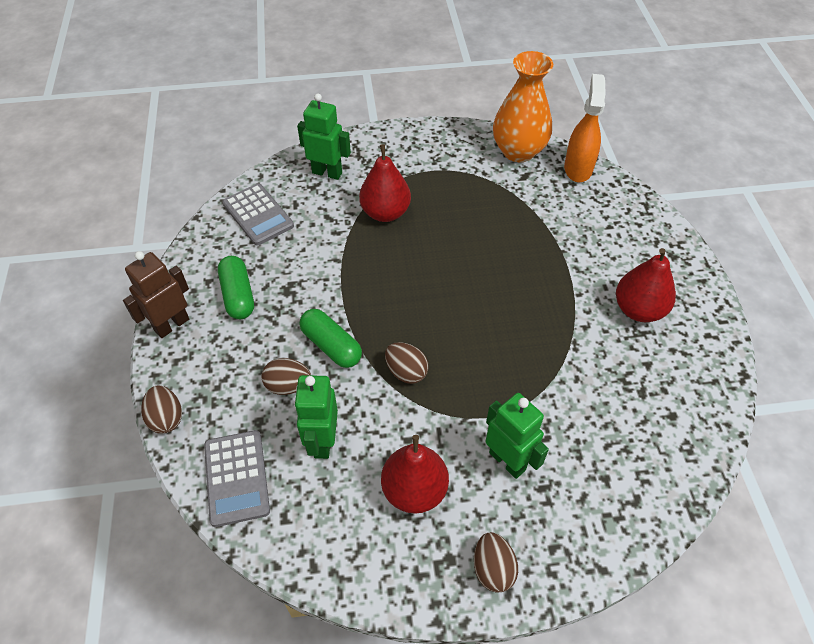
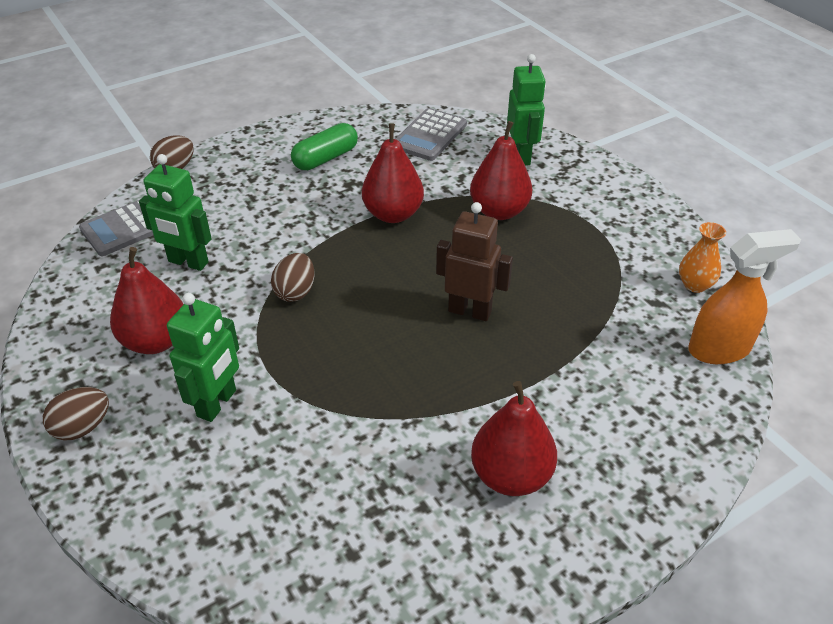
camera: 65 degrees right, 10 degrees down
(171, 325) = (271, 136): brown robot -> brown robot (470, 311)
(288, 385) = (240, 221): brown egg -> none
(322, 441) = (188, 262): green robot -> green robot turned 135 degrees counterclockwise
(331, 346) = (300, 232): green capsule -> none
(348, 276) = (393, 214): none -> red pear
(518, 151) = (695, 285): orange vase -> orange vase, size x0.49

